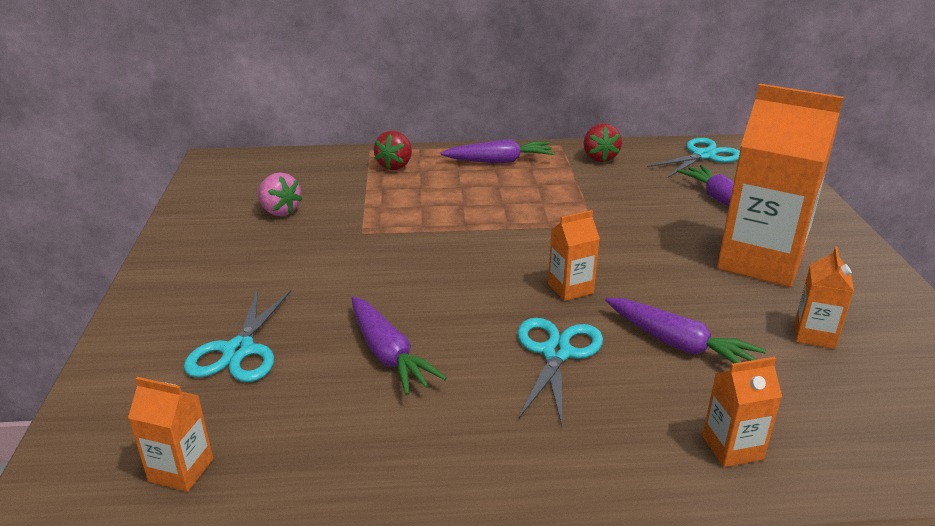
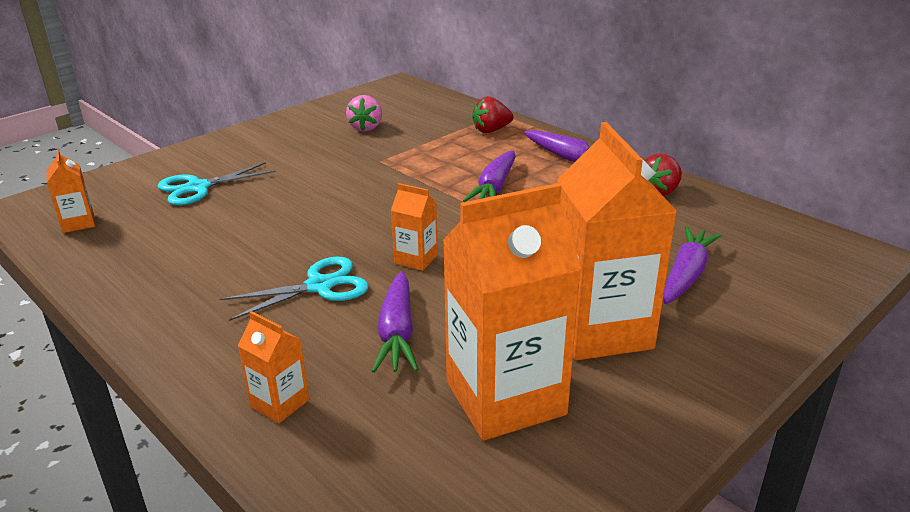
camera: 50 degrees right, 0 degrees up
(388, 354) = (246, 230): purple carrot -> purple carrot (494, 187)
(704, 156) = (769, 234): turquoise scissors -> none
(814, 335) = (505, 398): orange carton -> orange carton, size x2.20

